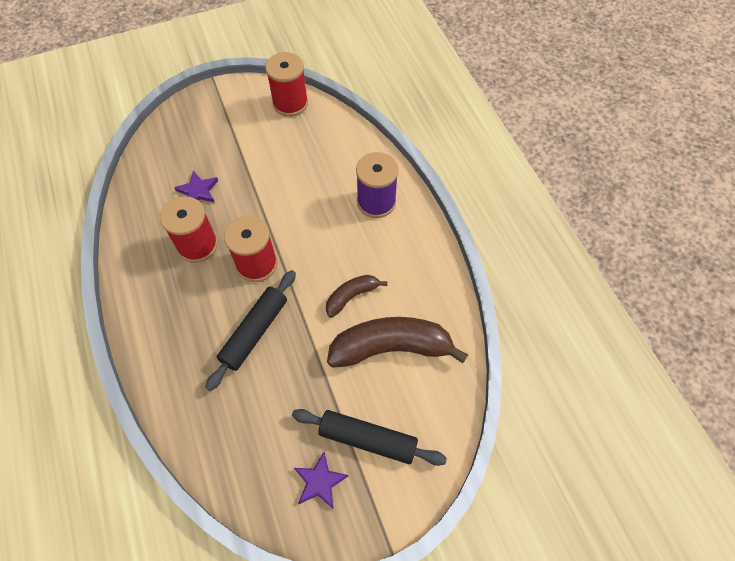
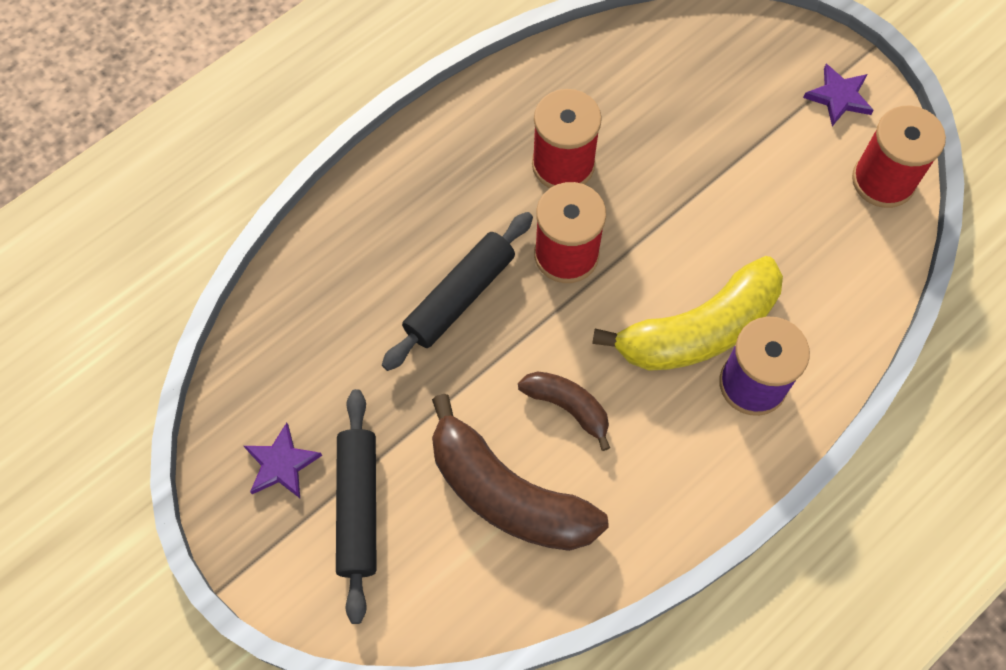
camera: 70 degrees right, 5 degrees up
(198, 191) = (652, 124): purple star -> purple star (838, 97)
(255, 332) = (460, 296): black rolling pin -> black rolling pin turned 60 degrees counterclockwise
(335, 215) = (698, 330): none -> yellow banana
(391, 348) = (507, 494): brown banana -> brown banana turned 150 degrees clockwise

